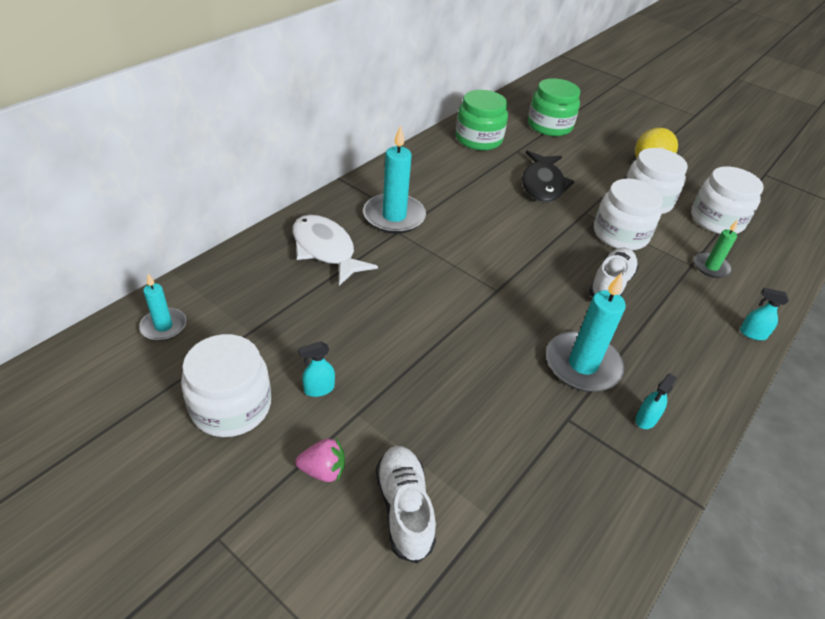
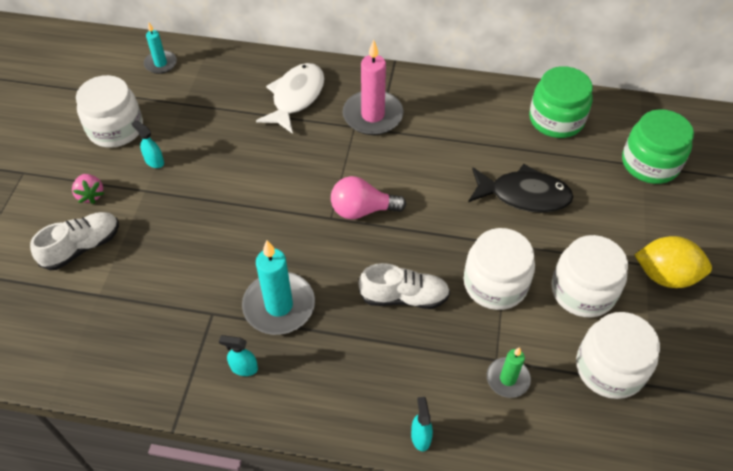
camera: 65 degrees right, 10 degrees up
(394, 216) = (372, 115): turquoise candle -> pink candle
(501, 268) = (362, 210): none -> pink light bulb
(542, 184) = (524, 195): black fish -> black fish turned 150 degrees counterclockwise

